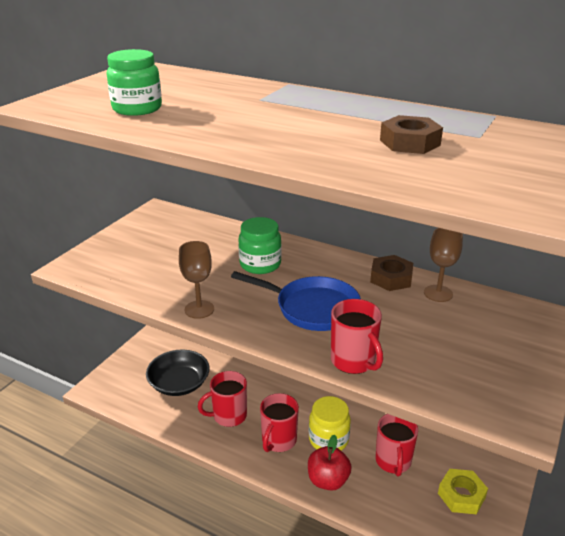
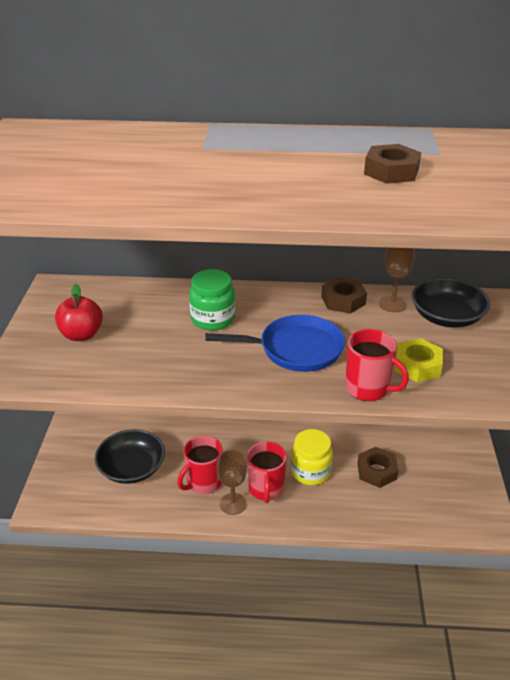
camera: 25 degrees left, 5 degrees up
(137, 109) = (87, 183): green jar -> none
(199, 309) = (189, 382): brown goblet -> brown goblet (233, 504)
(328, 480) = (332, 509): red apple -> red apple (81, 335)
(393, 461) = (377, 471): red mug -> brown nut
(461, 495) = (446, 480): yellow nut -> yellow nut (417, 365)
(486, 319) = (446, 317): none -> black bowl

